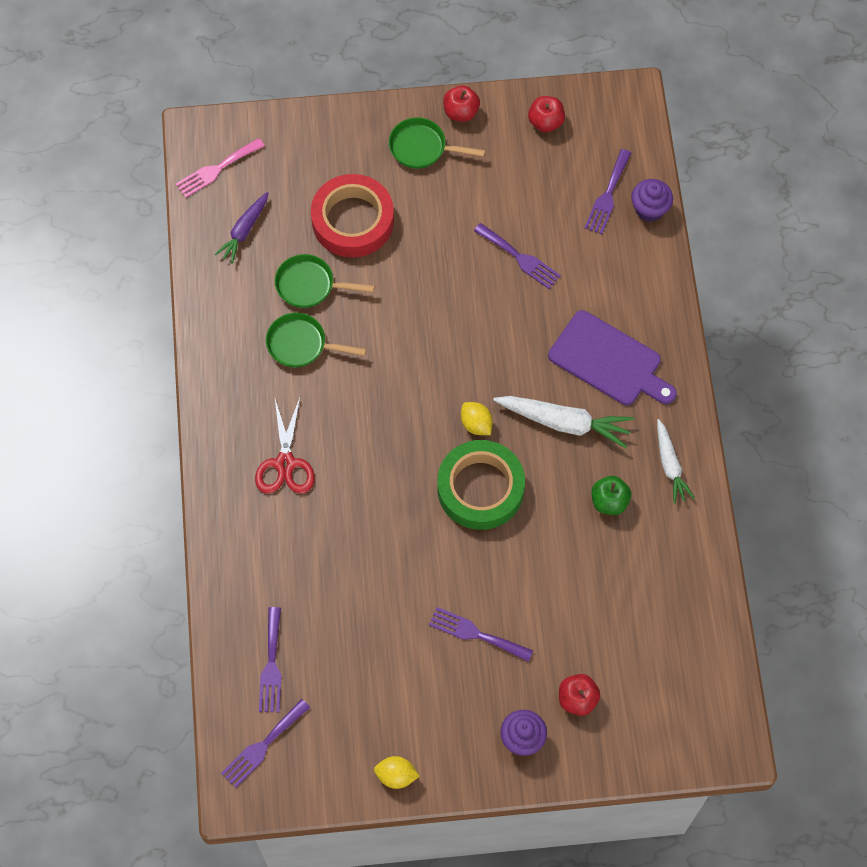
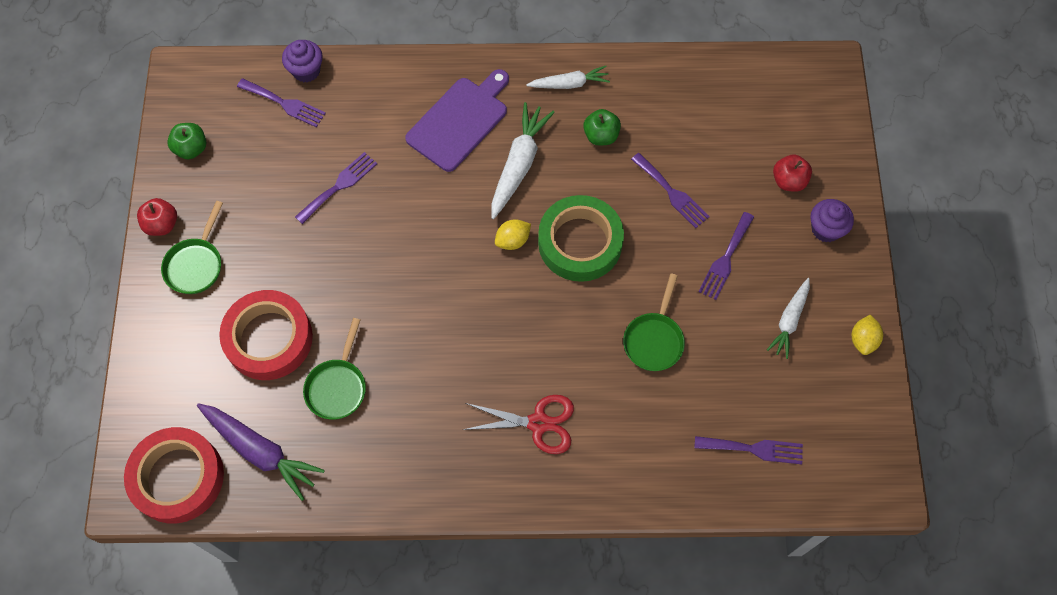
camera: 85 degrees left, 0 degrees up
(216, 169) = (178, 477): pink fork -> red tape
(244, 230) = (260, 451): purple carrot -> purple carrot, size x1.56
(263, 746) = (836, 462): purple fork -> purple fork (672, 193)
(301, 344) = (405, 399): green pan -> green pan (654, 339)
(412, 700) = (789, 320): none -> white carrot
(545, 122) = (191, 148): red apple -> green apple

